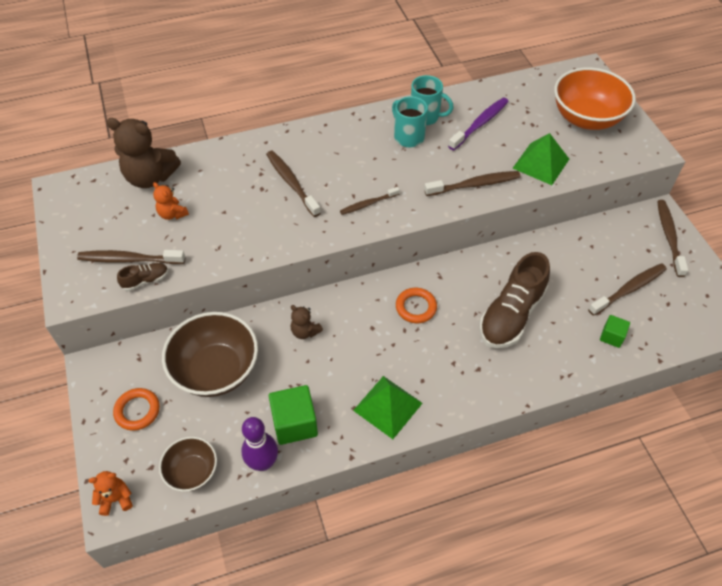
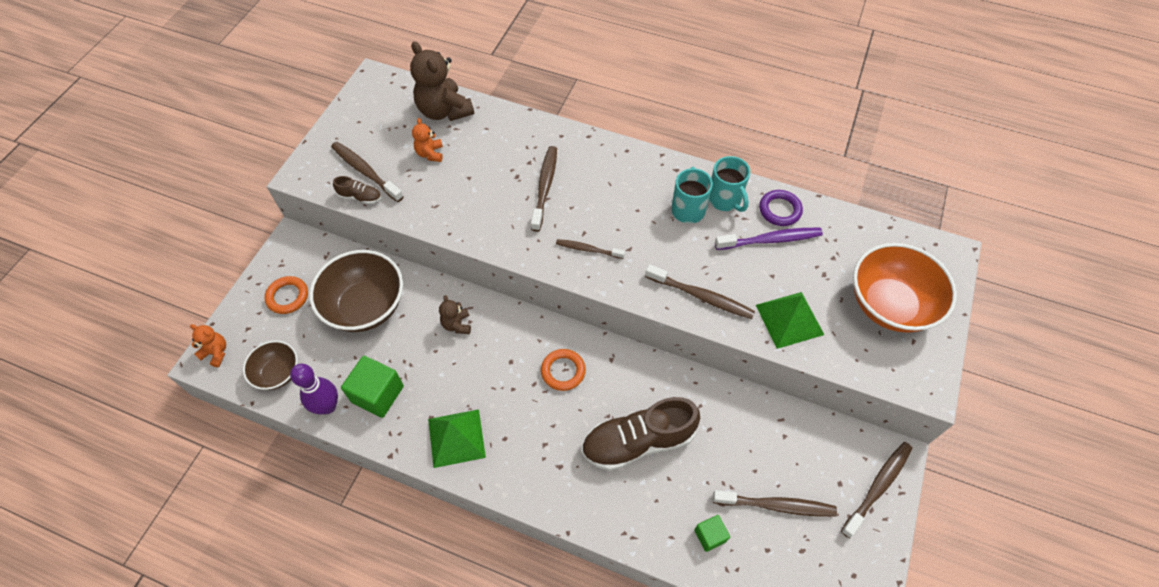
camera: 40 degrees right, 5 degrees up
(466, 102) = (779, 210): none -> purple ring

